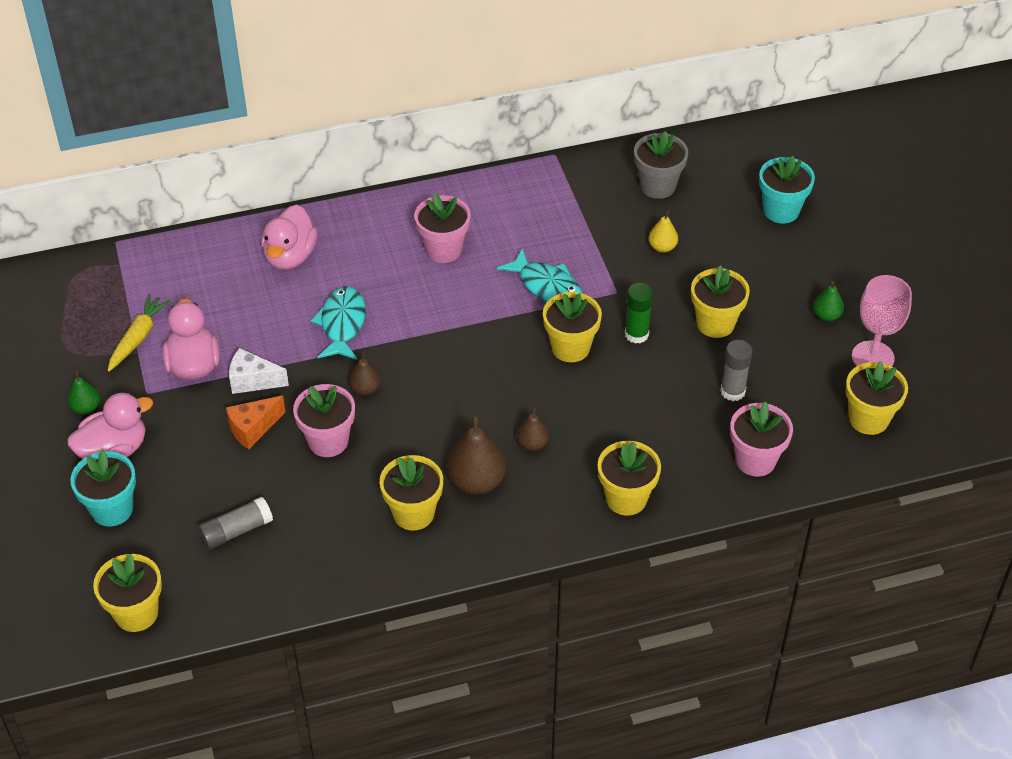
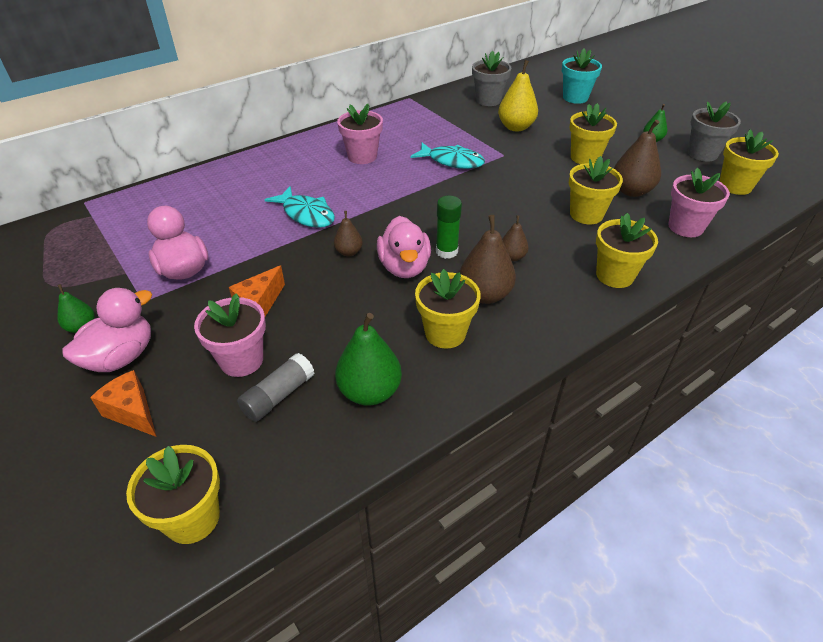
camera: 20 degrees left, 5 degrees down
(112, 509) = (132, 412): turquoise flower pot -> orange cheese
(138, 337) = (122, 261): yellow carrot -> none
(253, 381) = (244, 269): white cheese -> none
(290, 256) = (242, 182): pink duck -> pink duck (404, 267)
(316, 551) = (369, 391): none -> green pear
(328, 441) = (335, 297): pink flower pot -> pink flower pot (241, 360)
(342, 324) = (306, 214): turquoise fish -> turquoise fish turned 150 degrees clockwise
(570, 347) = (495, 191): yellow flower pot -> yellow flower pot (586, 214)
(636, 334) = (536, 174): green glue stick -> green glue stick (446, 251)
(662, 247) = (516, 127): yellow pear -> yellow pear, size x1.79
(732, 391) = (631, 191): grey glue stick -> brown pear
(872, 357) = (702, 154): pink goblet -> grey flower pot

